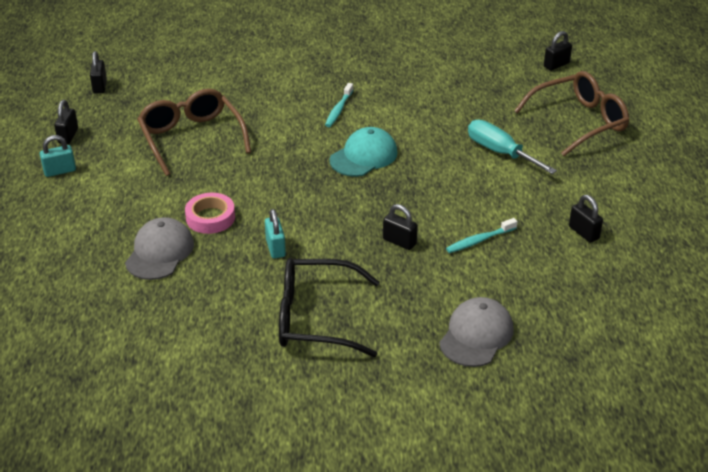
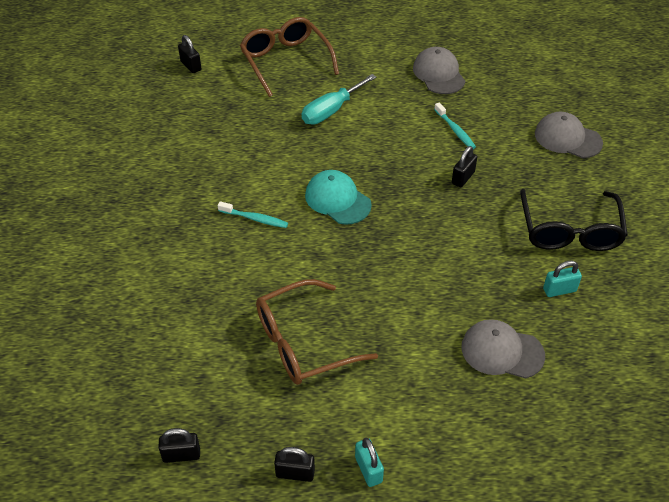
camera: 90 degrees left, 10 degrees up
(210, 217) = (443, 314): pink tape -> none
(275, 248) = (482, 261): turquoise padlock -> turquoise padlock (559, 290)
(583, 233) = (438, 74): black padlock -> grey cap

